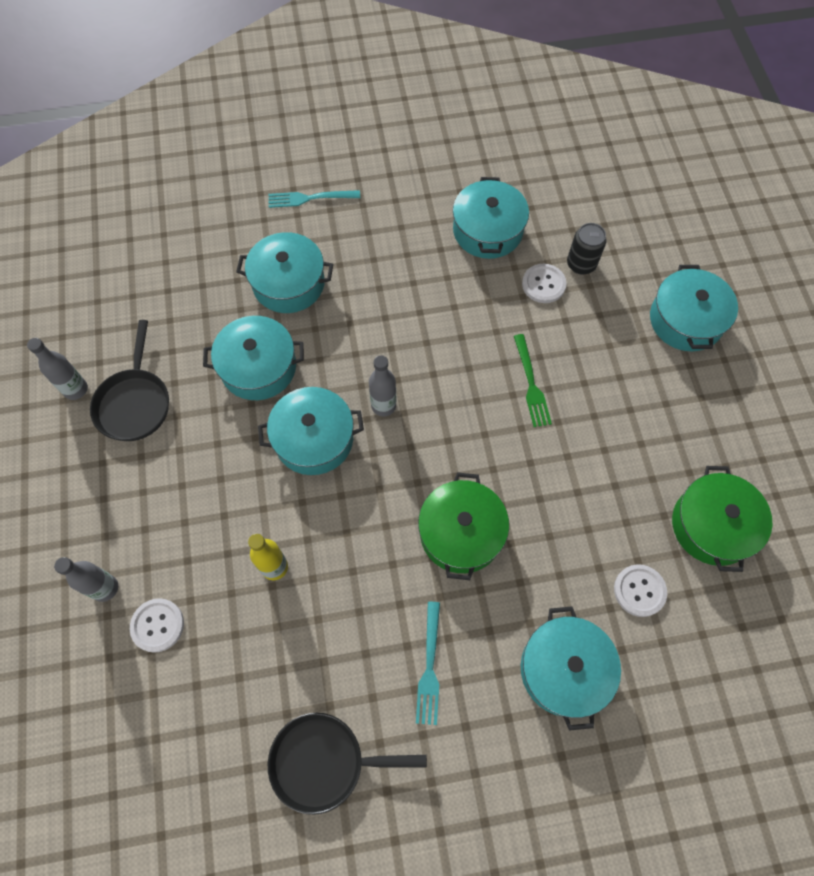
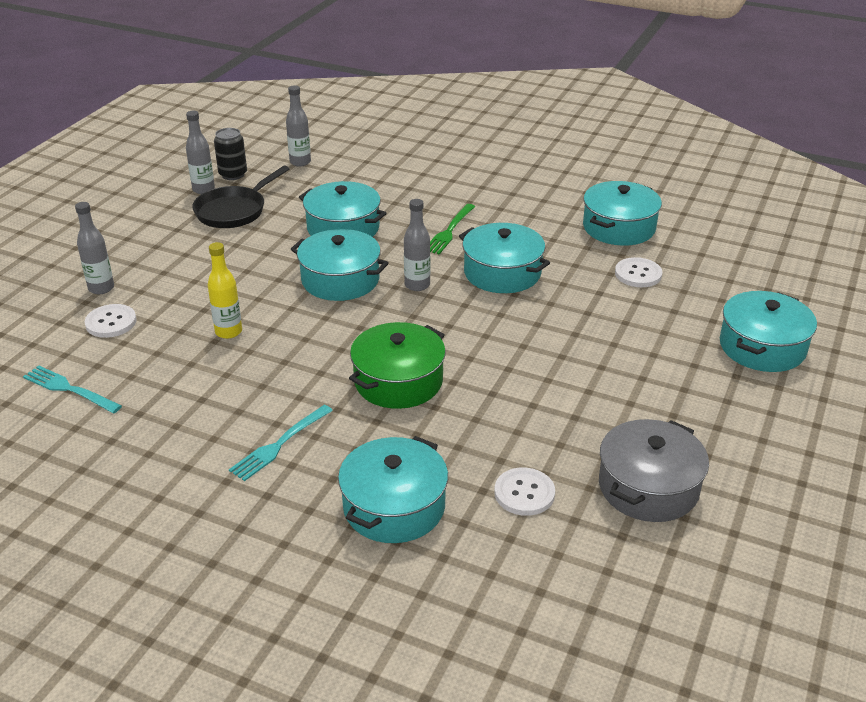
camera: 35 degrees right, 30 degrees down
(136, 293) = (300, 162): none -> grey bottle
(288, 283) = (417, 196): turquoise pot -> turquoise pot (502, 273)
(309, 198) = (484, 162): turquoise fork -> turquoise fork (69, 389)
(324, 762) = (132, 454): black pan -> none
(531, 384) = (561, 325): green fork -> green fork (449, 231)
(581, 264) = (688, 276): black can -> black can (233, 174)
(712, 525) = (648, 487): green pot -> grey pot

